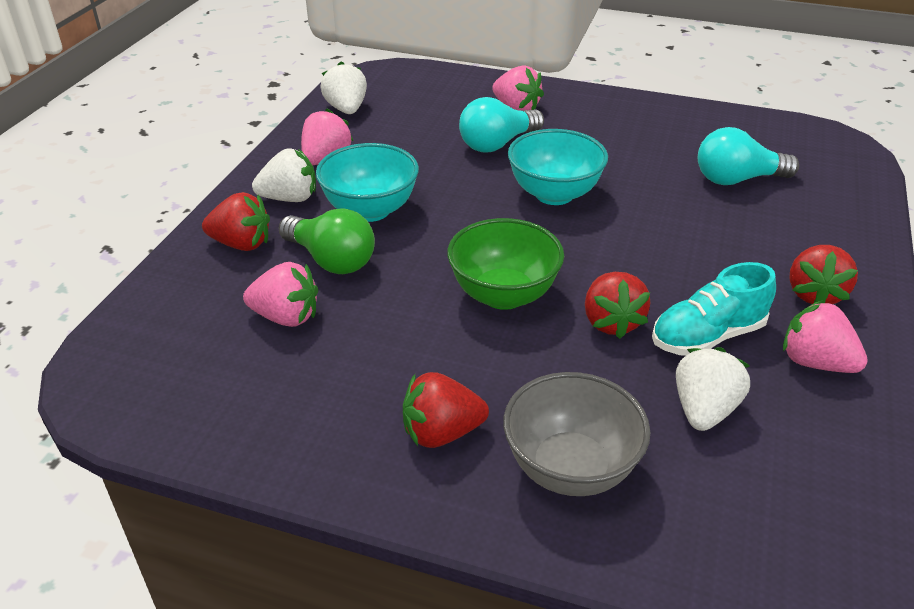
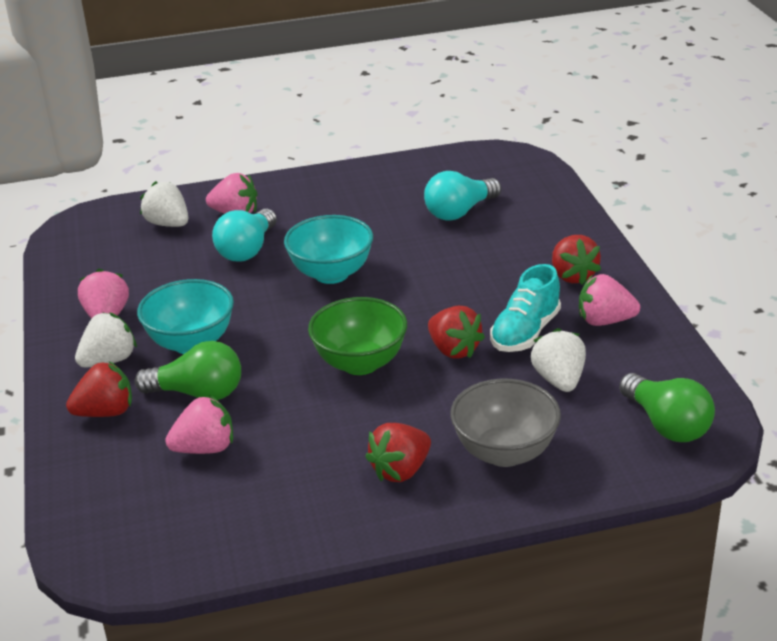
camera: 30 degrees left, 5 degrees down
(346, 109) = (80, 267): white strawberry -> white strawberry (168, 224)
(800, 533) = (666, 424): none -> green light bulb

